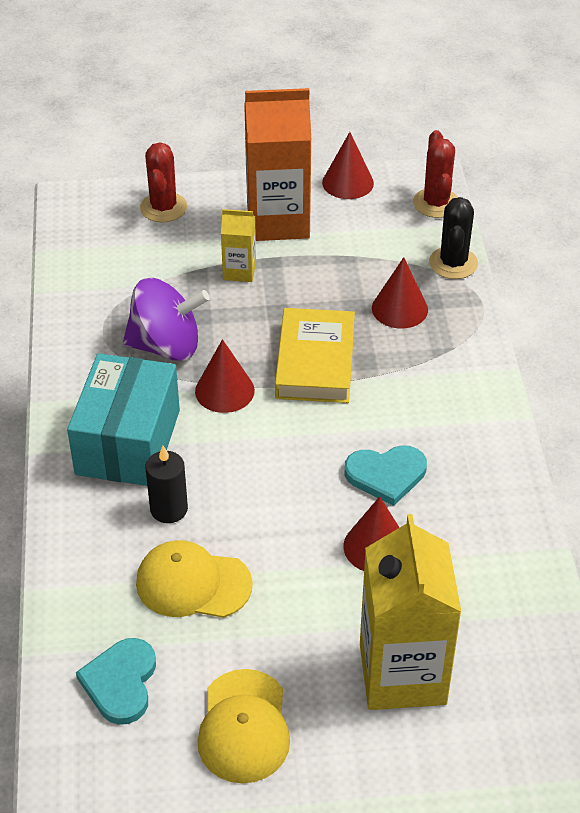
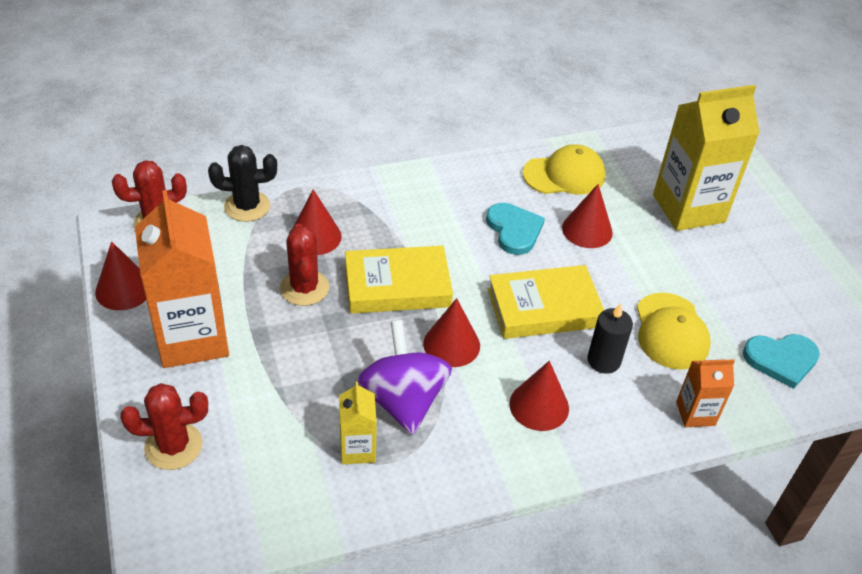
camera: 105 degrees left, 0 degrees up
(76, 570) = (695, 413): none -> orange carton
(128, 442) = (539, 406): turquoise box -> red cone
(239, 271) = (278, 358): yellow carton -> yellow carton (357, 449)
(244, 726) = (774, 283): yellow cap -> yellow cap (564, 175)
(257, 475) = (544, 308): none -> yellow book
(326, 295) = (304, 288): none -> red cactus

